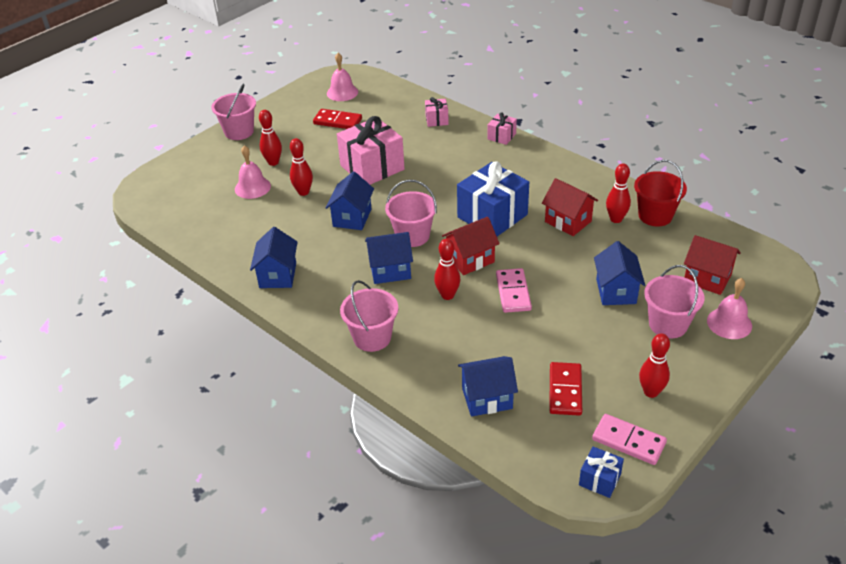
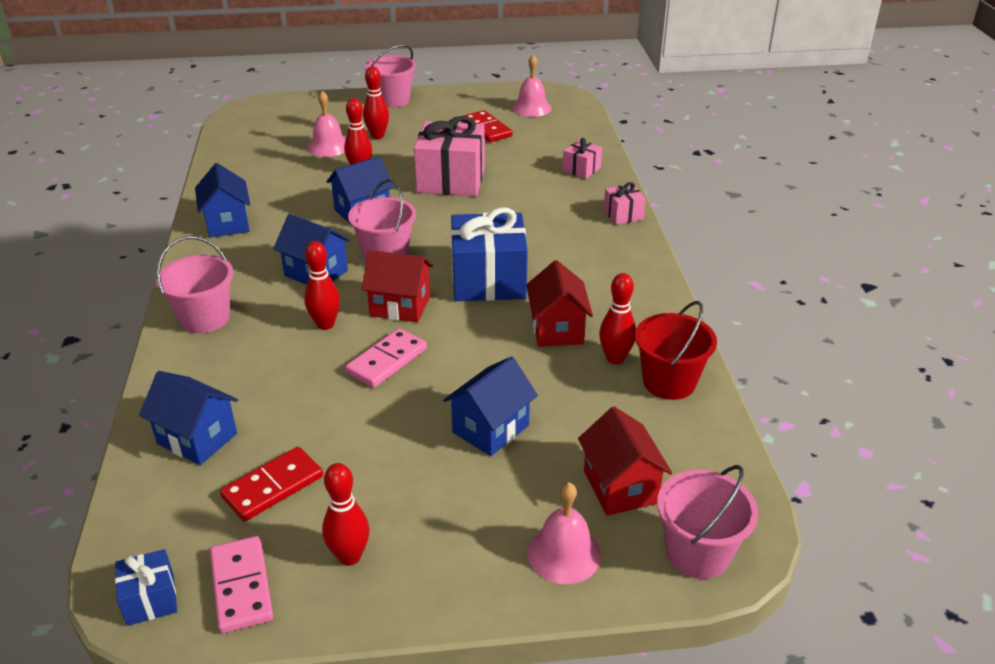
camera: 40 degrees right, 5 degrees down
(278, 275) = (227, 223): blue house -> blue house turned 60 degrees counterclockwise
(668, 324) = (489, 502): pink bucket -> pink bucket (698, 553)

